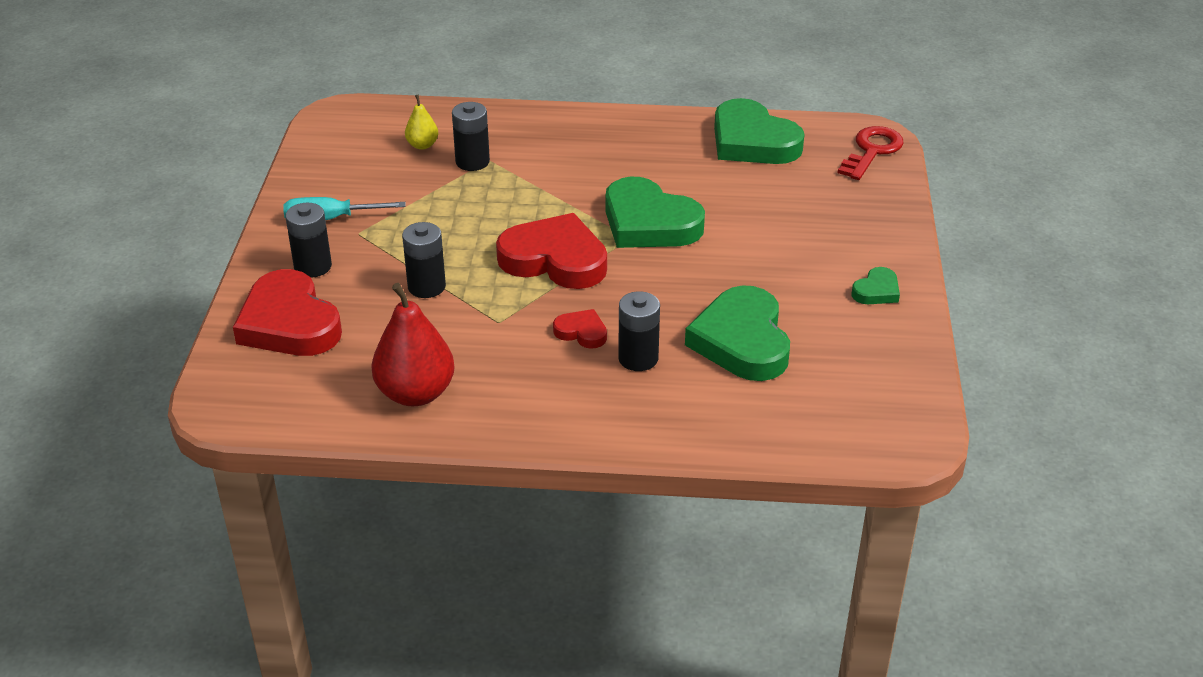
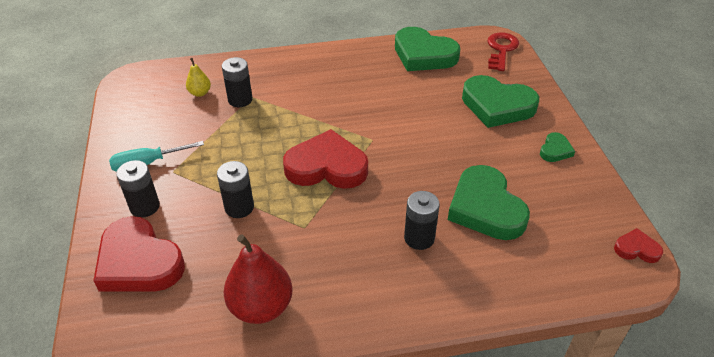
camera: 15 degrees left, 5 degrees up
(581, 332) = (369, 224): red heart -> red heart (636, 249)
(649, 223) = (381, 126): green heart -> green heart (497, 106)

